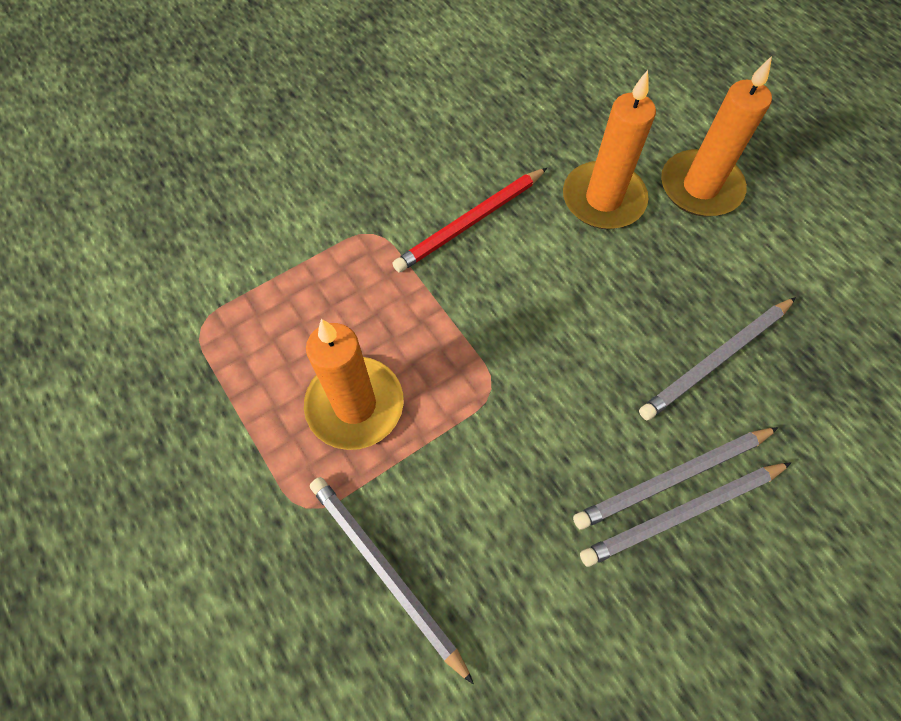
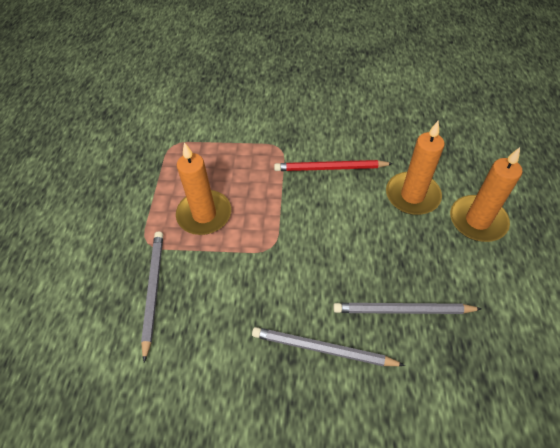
camera: 40 degrees right, 10 degrees down
(682, 514) = (311, 369): grey pencil -> none

